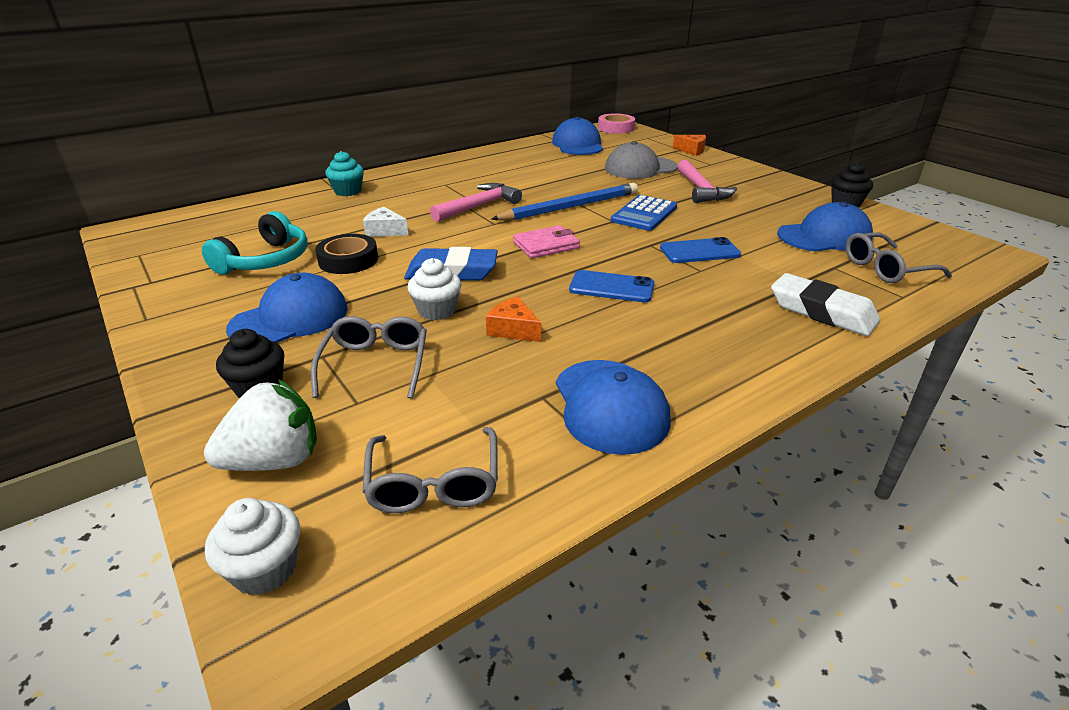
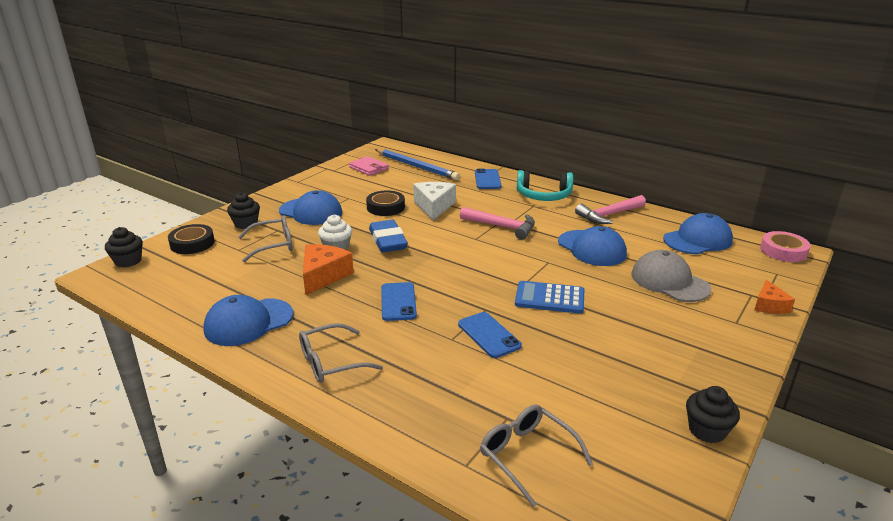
camera: 70 degrees right, 5 degrees down
(265, 569) = (128, 261): white cupcake -> black cupcake
(266, 260) = (372, 187): turquoise headphones -> turquoise headphones (543, 196)
(274, 460) = (192, 243): white strawberry -> black tape
(348, 191) = (487, 179): turquoise cupcake -> blue phone
(385, 231) = (434, 206): white cheese -> white cheese, size x1.61
(434, 483) = (178, 283): grey glasses -> grey glasses (331, 362)
(513, 329) = (323, 276): orange cheese -> orange cheese, size x1.61
(546, 245) = (451, 265): pink wallet -> pink wallet (368, 168)
(570, 207) = (534, 262): blue pencil -> blue pencil (416, 166)
(701, 190) = (644, 323): pink hammer -> pink hammer (609, 215)
(821, 312) = (407, 408): white eraser -> none
(824, 237) = (582, 411): blue cap -> blue cap (592, 248)

